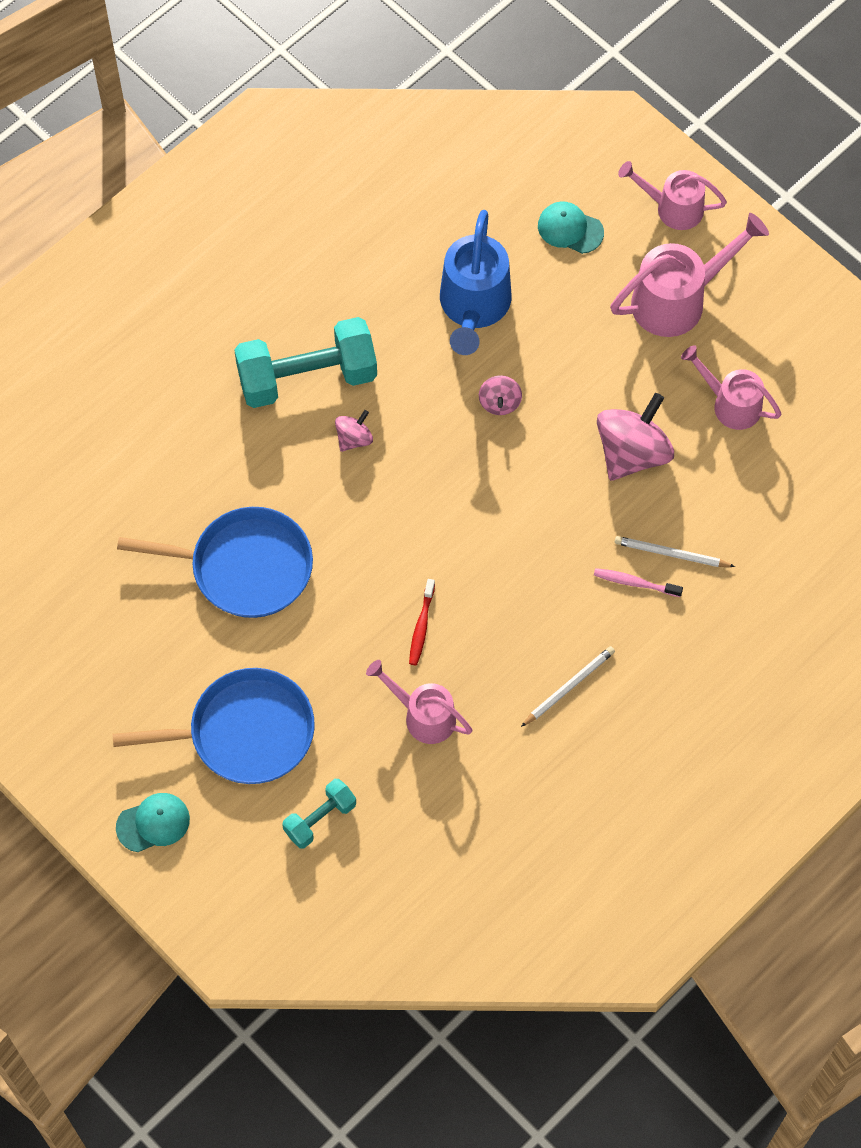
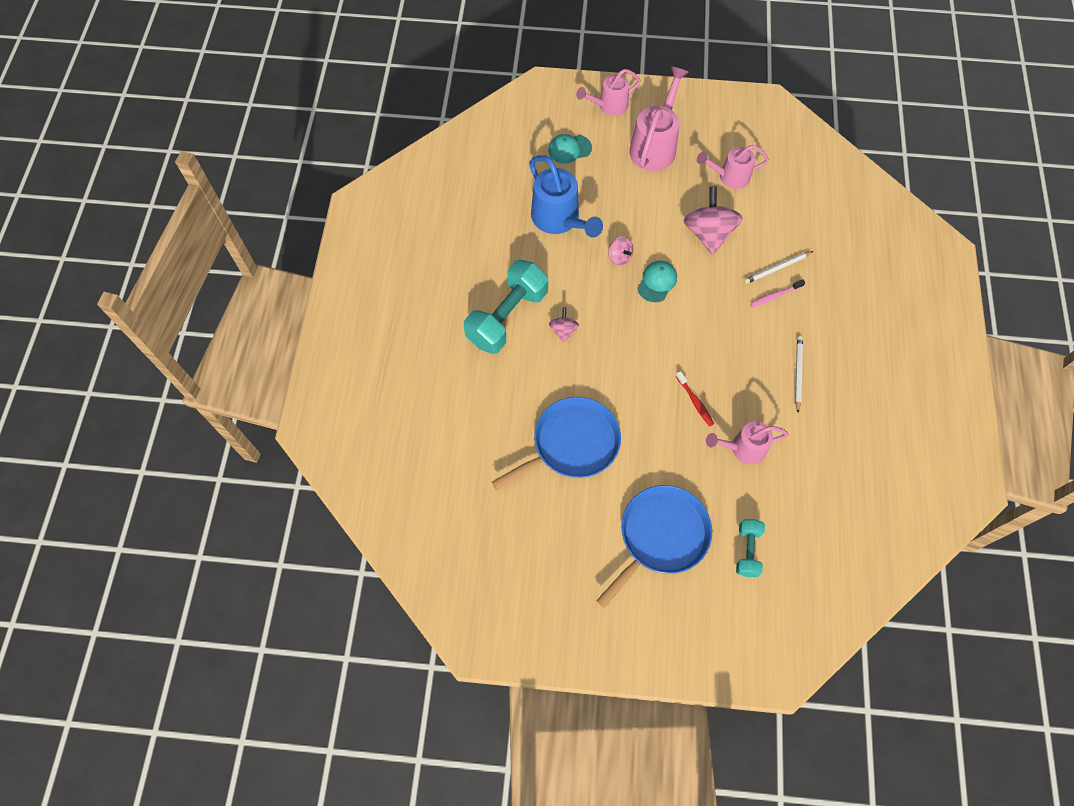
camera: 40 degrees left, 0 degrees up
(153, 823) = (661, 633): turquoise cap -> turquoise cap (657, 282)

